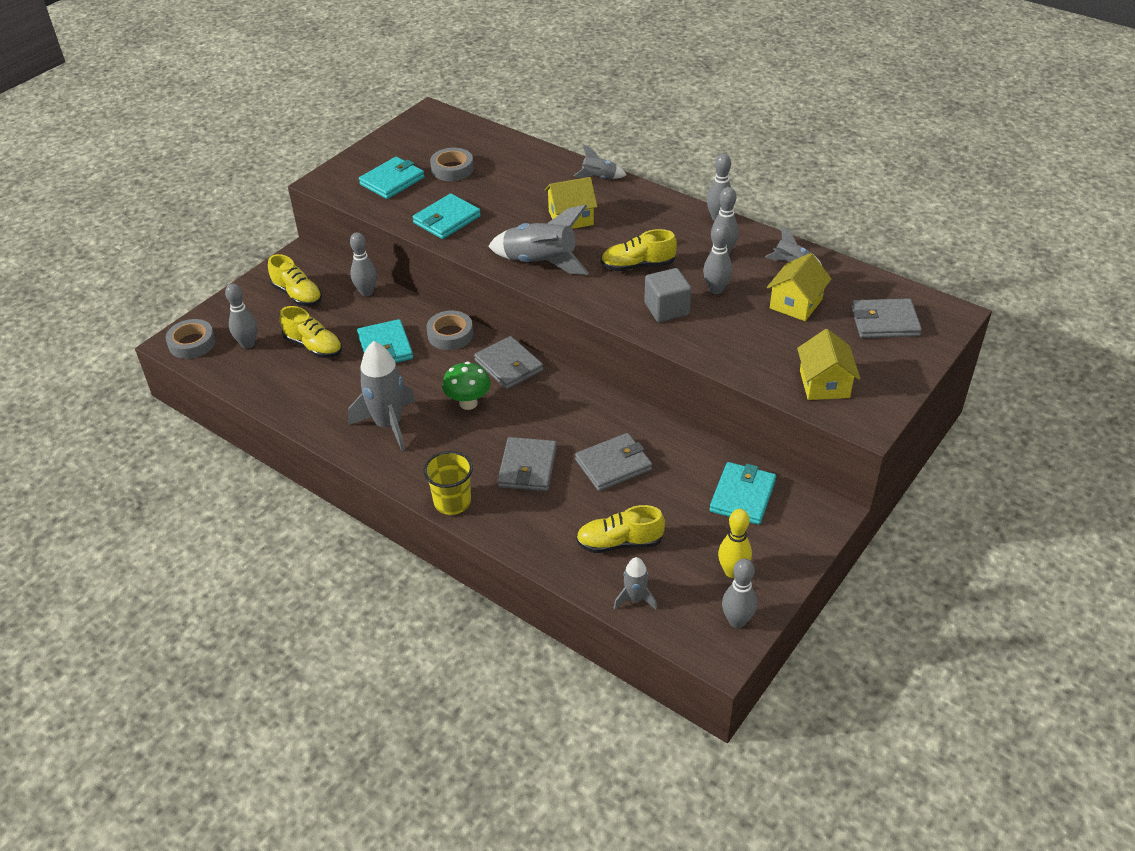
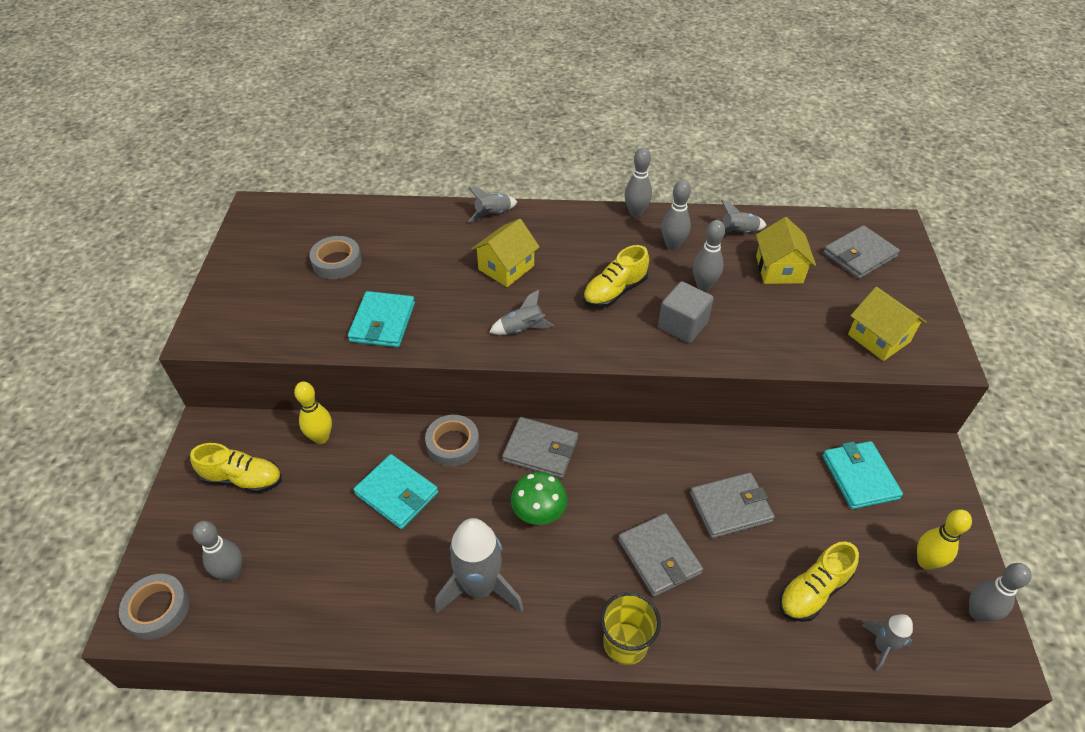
camera: 35 degrees left, 5 degrees up
(313, 346) = (315, 534): yellow shoe -> none
(366, 292) = (321, 437): grey bowling pin -> yellow bowling pin
(392, 181) = (282, 302): turquoise wallet -> none
(540, 262) = (522, 329): grey rocket -> grey rocket, size x0.52
(613, 465) = (730, 507): grey wallet -> grey wallet turned 45 degrees clockwise

